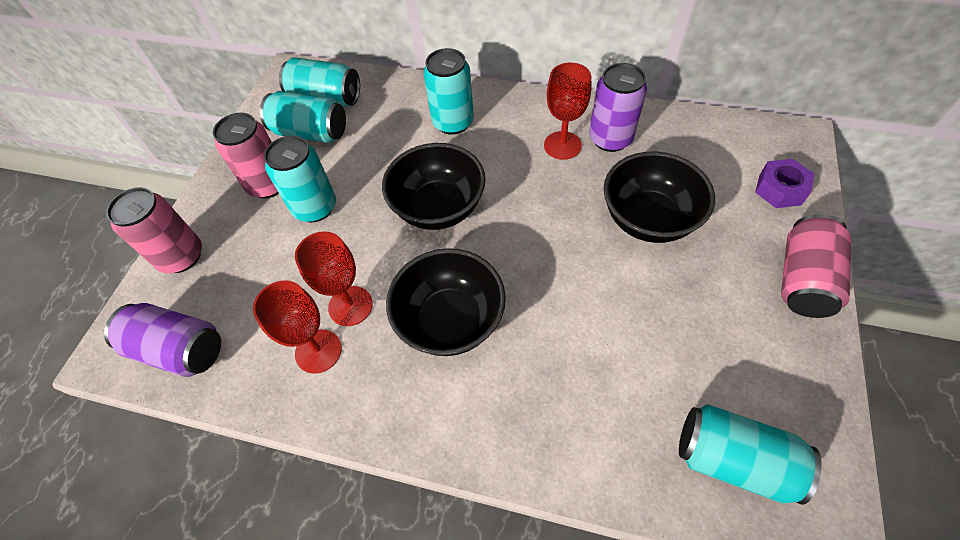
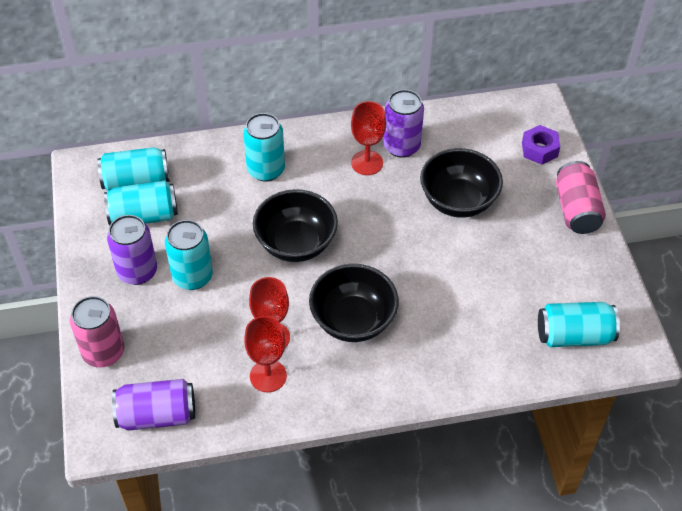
camera: 30 degrees left, 5 degrees down
(268, 184) = (137, 271): pink can -> purple can

